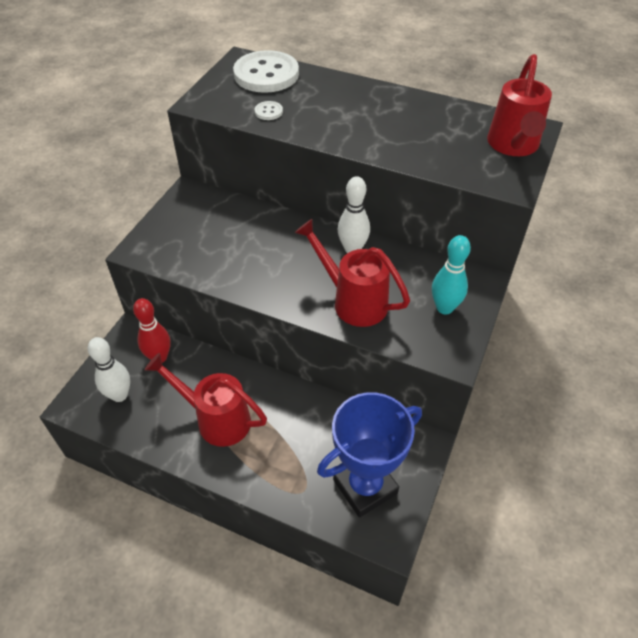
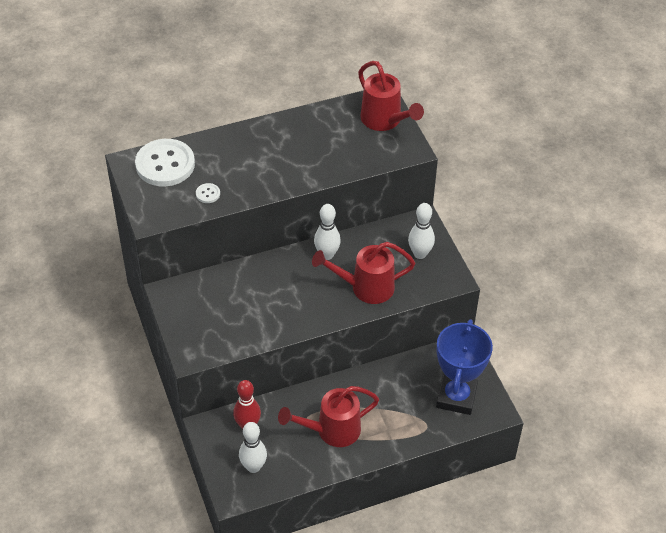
camera: 45 degrees left, 0 degrees up
(444, 308) = (420, 254): turquoise bowling pin -> white bowling pin

